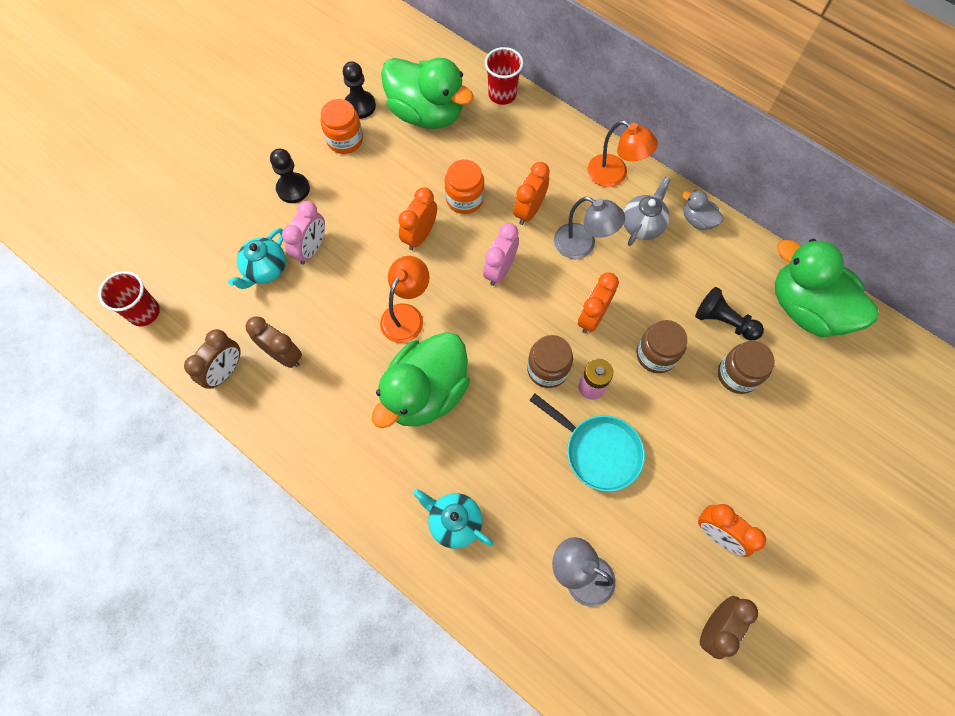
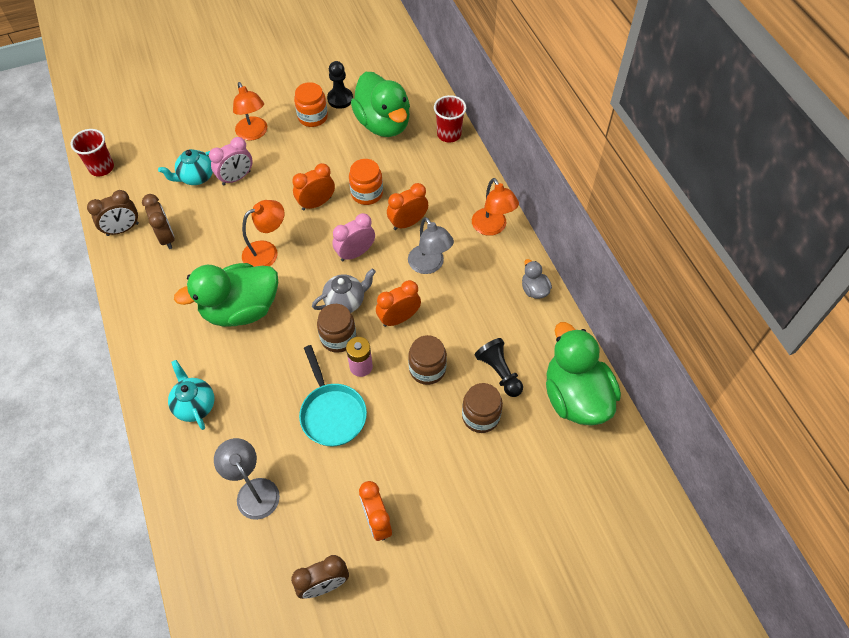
camera: 30 degrees right, 10 degrees down
(293, 189) = (253, 134): black pawn -> orange lamp
(642, 225) = (487, 273): grey teapot -> grey teapot (345, 301)

